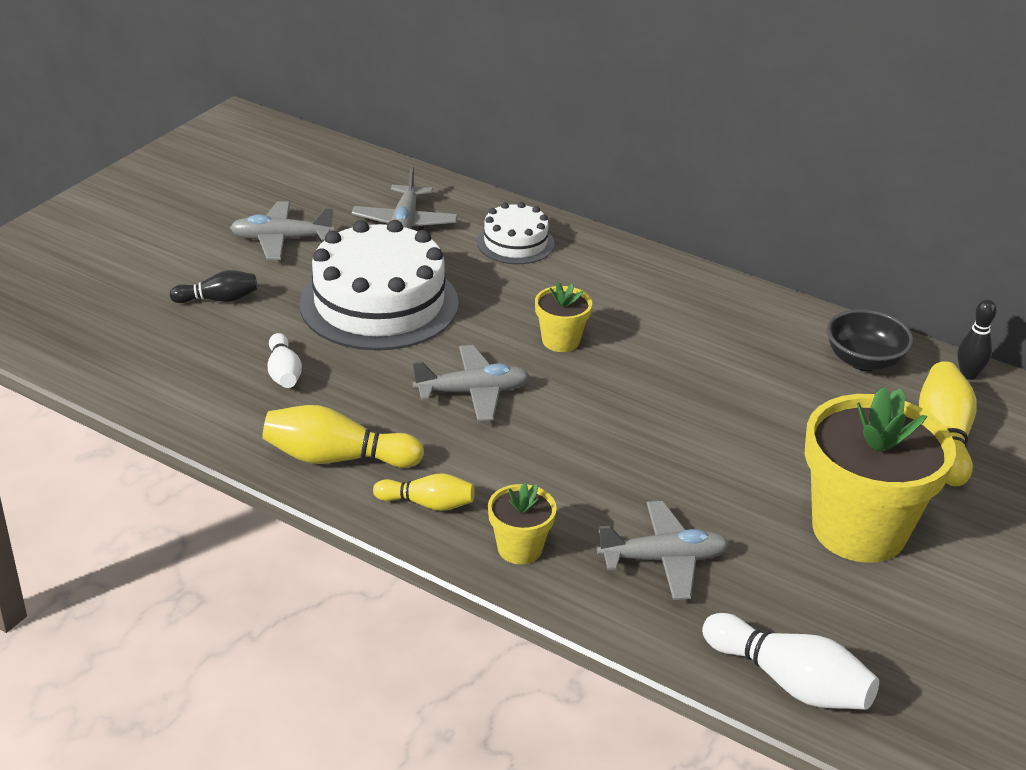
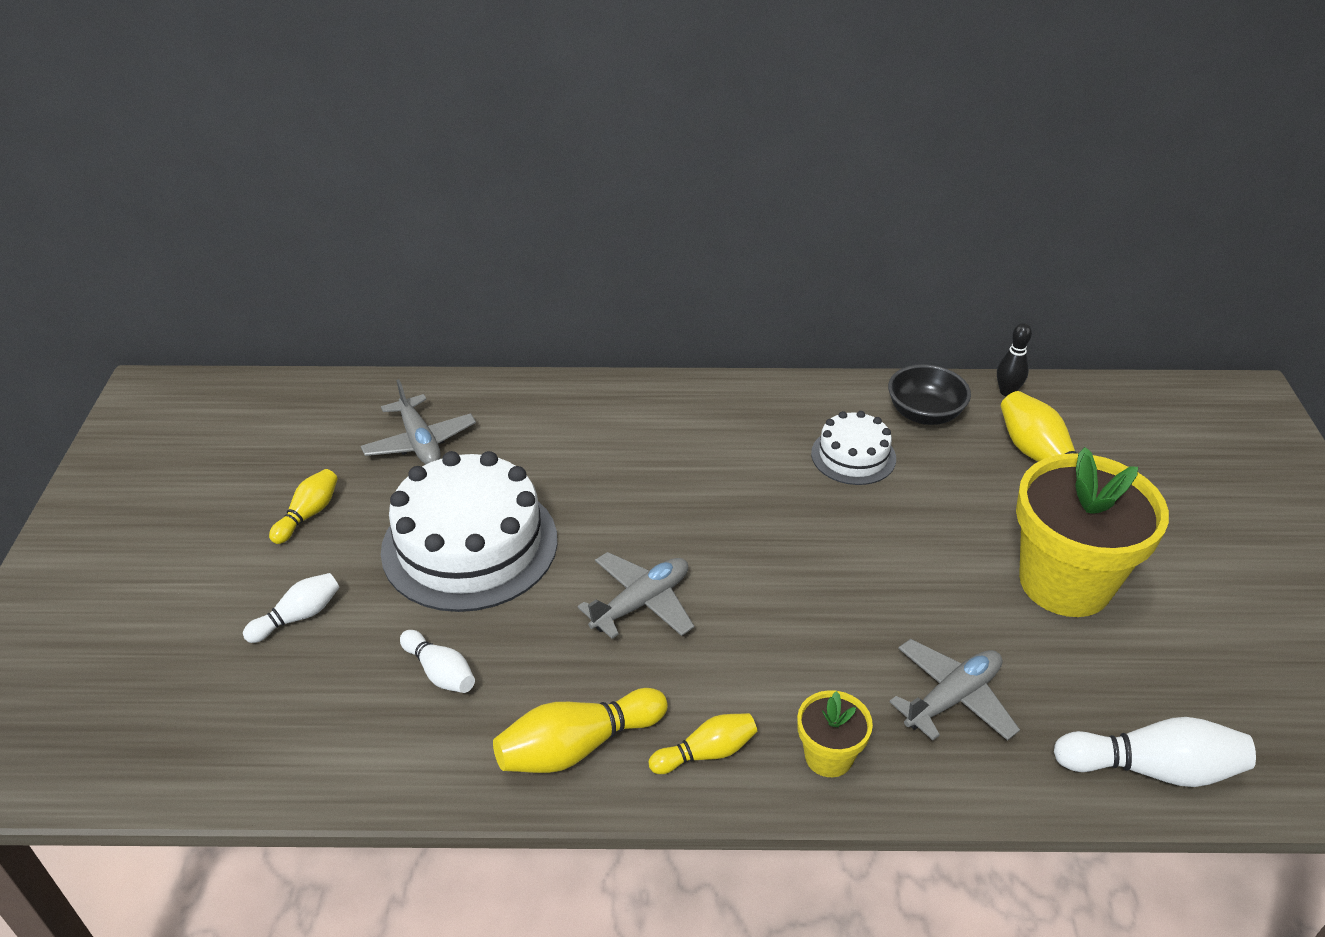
camera: 30 degrees left, 5 degrees up
(218, 299) = (298, 616): black bowling pin -> white bowling pin
(281, 239) = (308, 514): grey plane -> yellow bowling pin
(515, 243) = (542, 420): white cake -> white cake (853, 456)
(560, 341) = (671, 508): yellow flower pot -> none

